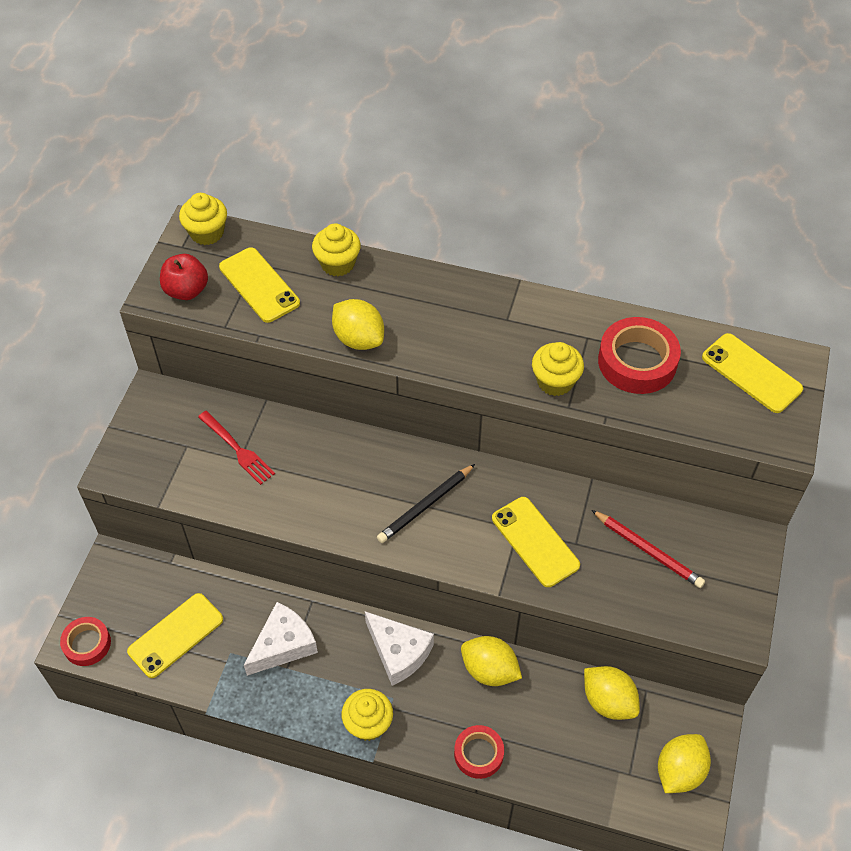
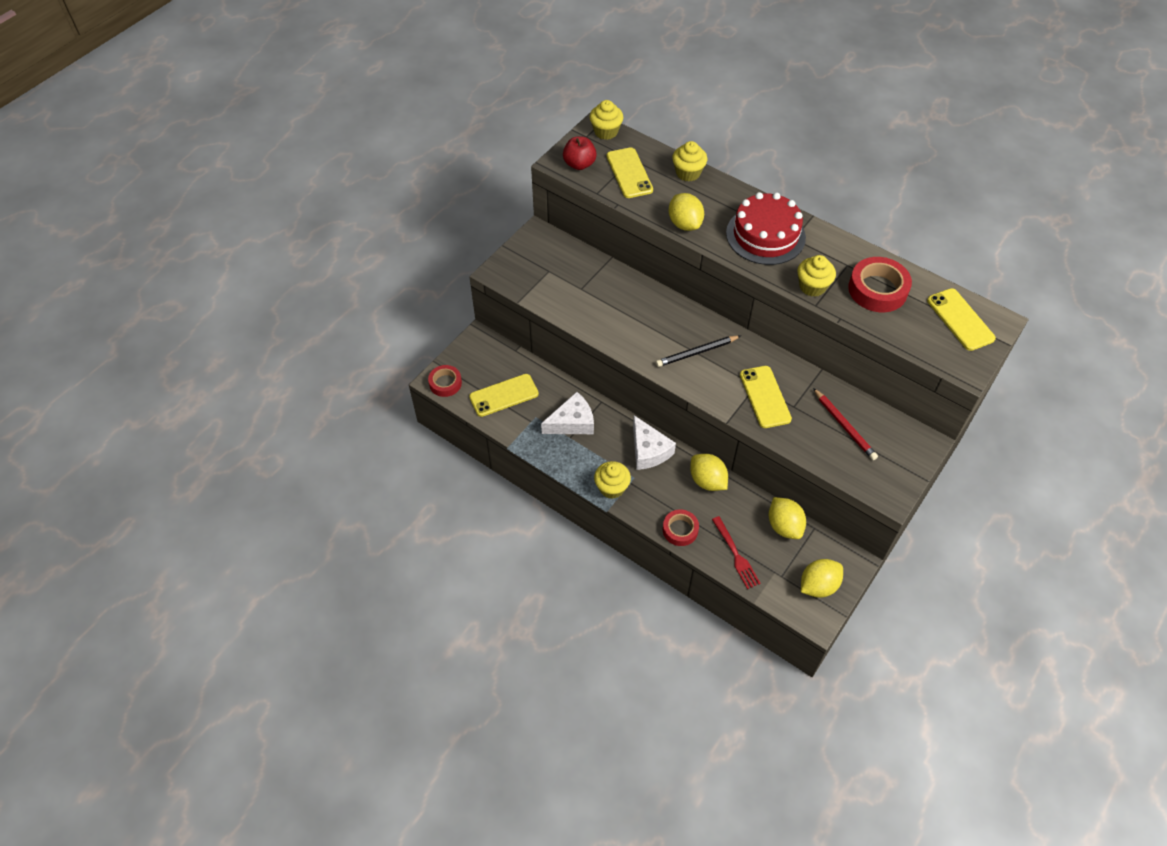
camera: 20 degrees right, 0 degrees up
(237, 449) = (581, 282): red fork -> red fork (736, 555)
(469, 325) = (765, 235): none -> red cake

